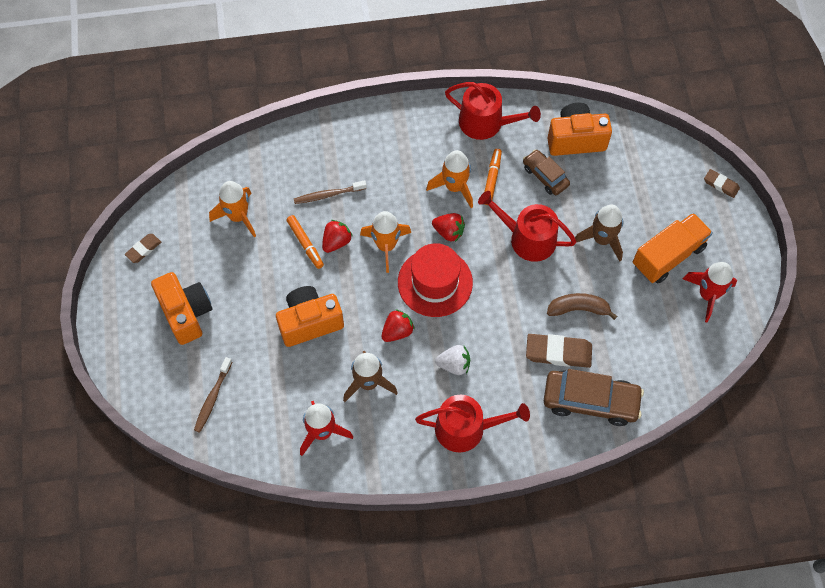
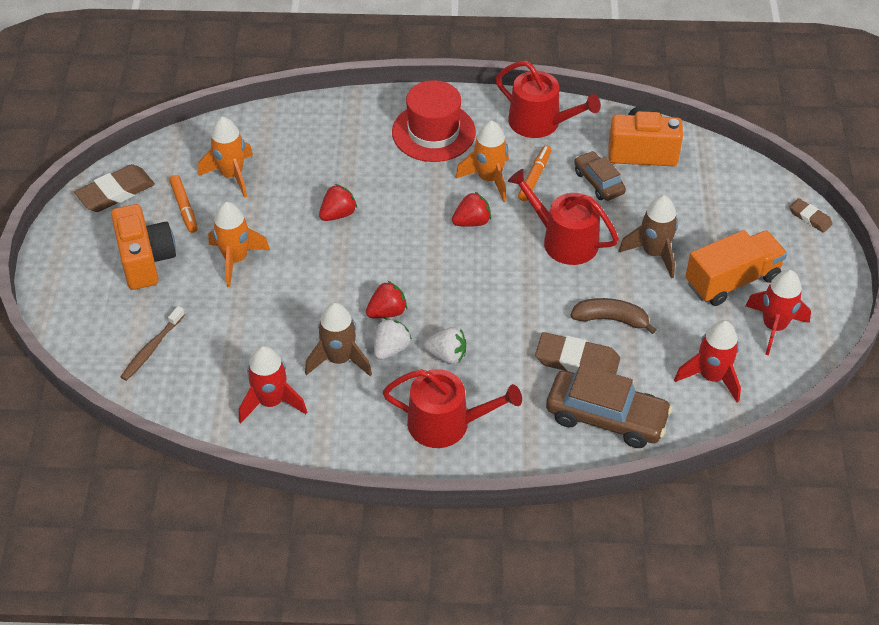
camera: 10 degrees right, 15 degrees down
(143, 249) = (116, 192): brown eraser -> brown eraser, size x1.77
(305, 244) = (301, 211): orange marker -> orange marker (184, 208)
(310, 322) = (286, 289): orange camera -> none
(328, 195) = (340, 168): brown toothbrush -> none
(386, 246) = (395, 225): orange rocket -> orange rocket (236, 259)
(407, 366) = (391, 348): none -> white strawberry
(435, 282) = (443, 269): red hat -> red hat (433, 132)
(449, 232) = (472, 222): red strawberry -> red strawberry turned 60 degrees counterclockwise
(666, 350) = (711, 377): none -> red rocket

